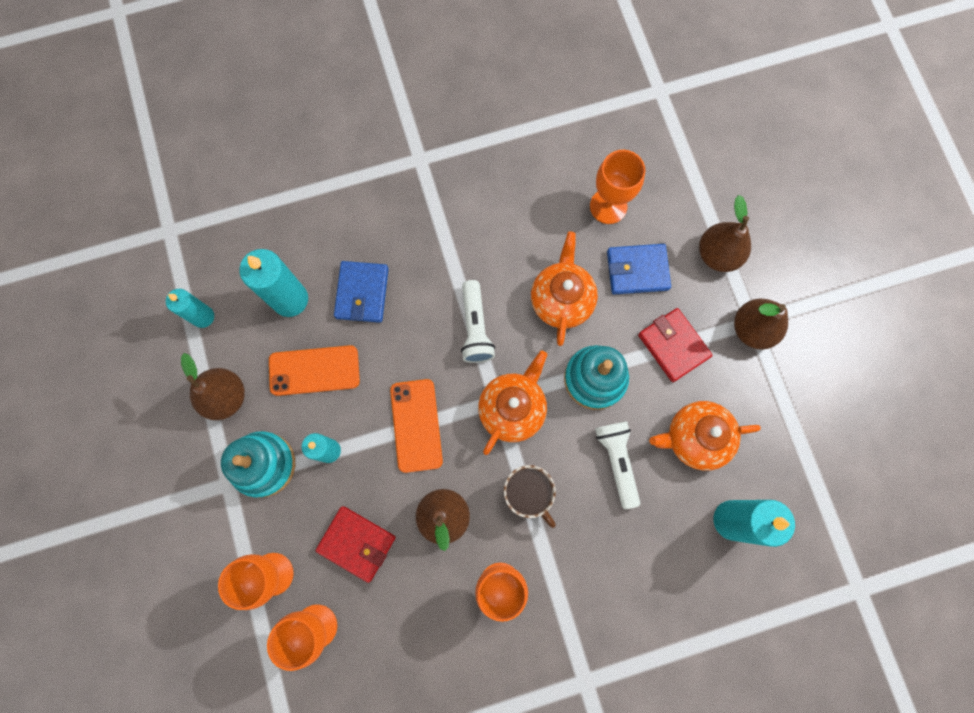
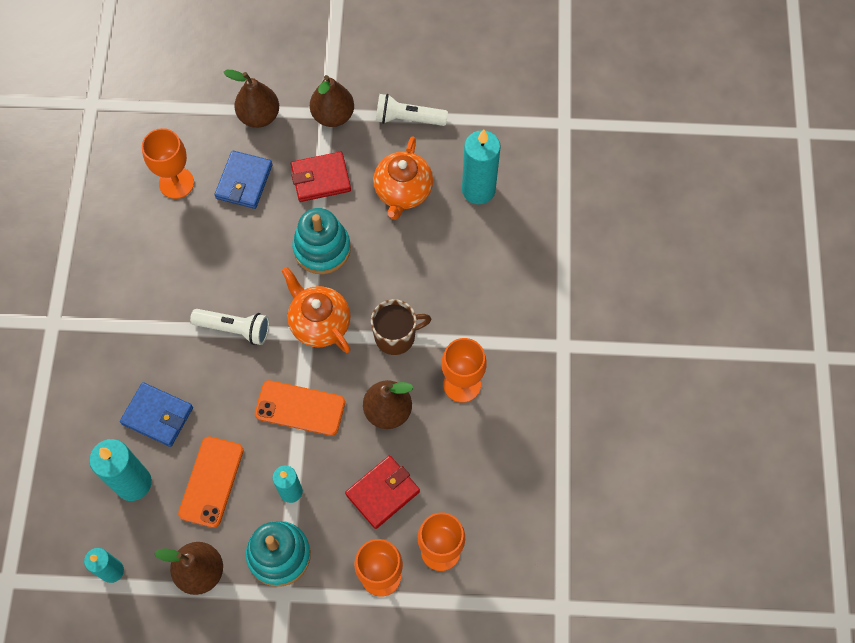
camera: 70 degrees left, 10 degrees down
(561, 299) = (242, 250): orange teapot -> none
(617, 461) = (398, 257): white flashlight -> white flashlight (408, 118)

